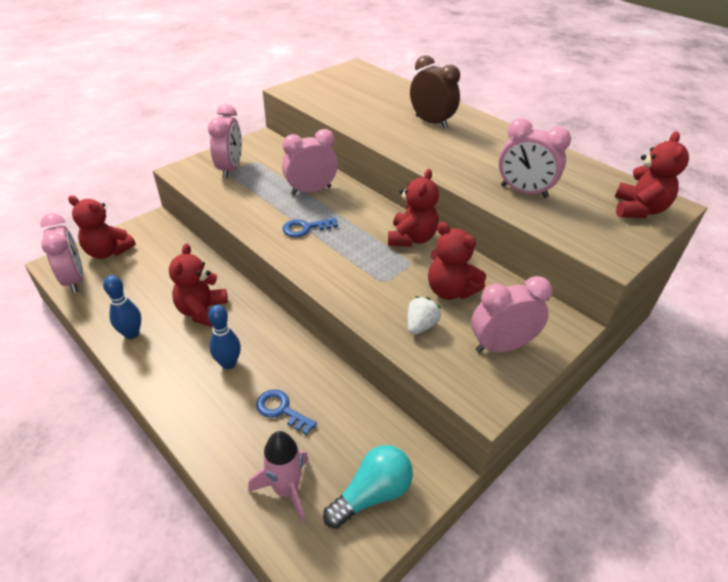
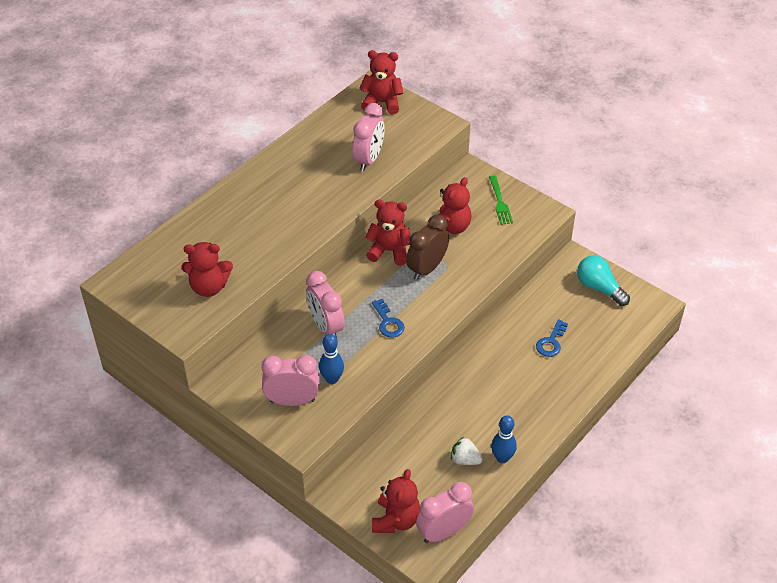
camera: 95 degrees left, 5 degrees up
(203, 312) = (465, 414): red teddy bear -> red teddy bear (209, 287)
(228, 363) = (517, 382): blue bowling pin -> blue bowling pin (332, 379)
(286, 489) = (609, 329): pink rocket -> none
(420, 326) = (491, 243): white strawberry -> white strawberry (465, 460)
(431, 122) = (253, 214): brown clock -> brown clock (427, 268)
(501, 346) = (500, 203): pink clock -> green fork

